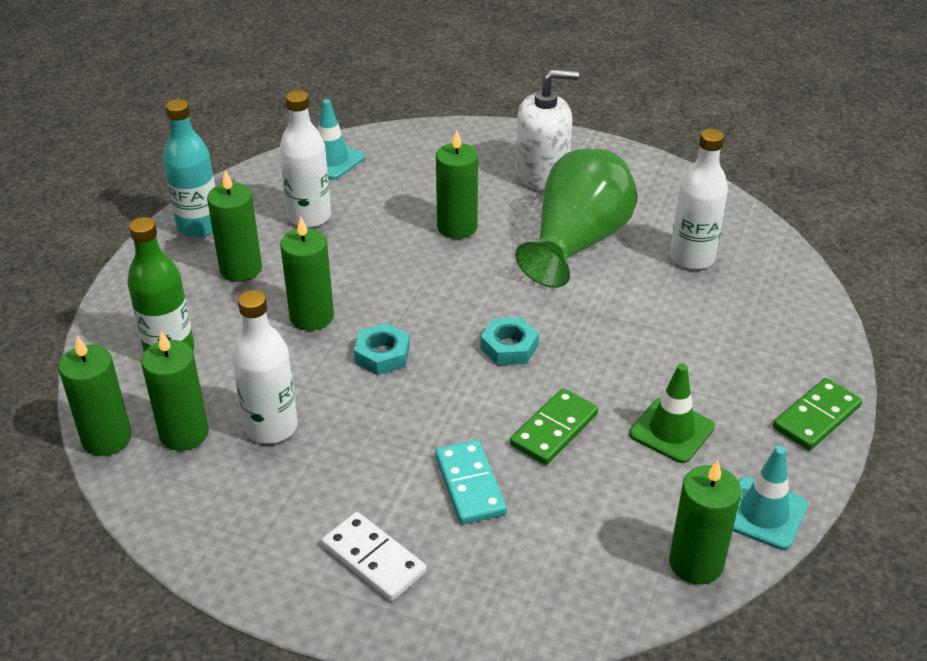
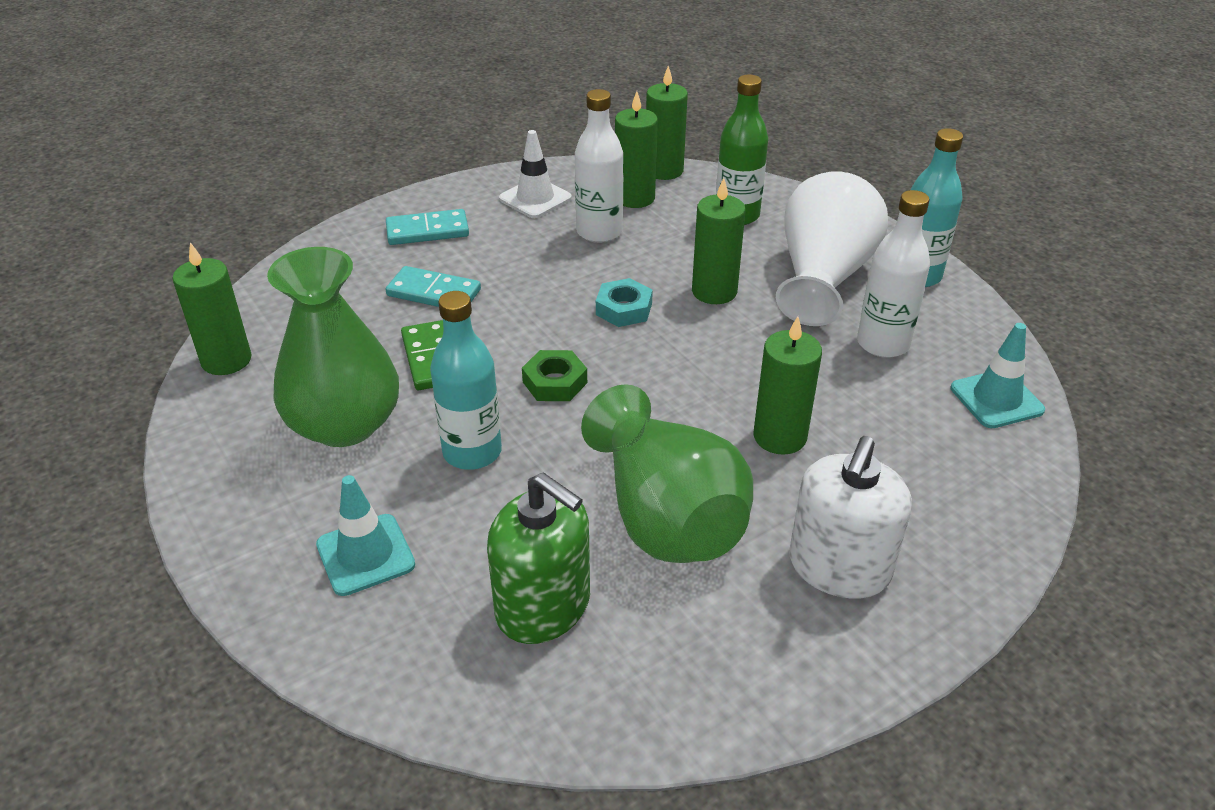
camera: 125 degrees right, 0 degrees up
(240, 509) = (535, 198): none -> white traffic cone
(241, 269) = (823, 278): green candle -> white vase
(373, 559) = (427, 231): white domino -> turquoise domino
(509, 347) = (554, 382): turquoise nut -> green nut
(620, 348) = (472, 452): none -> turquoise bottle
(671, 430) = (345, 424): green traffic cone -> green vase
(692, 258) = (543, 606): white bottle -> green soap dispenser
(763, 513) = (206, 423): turquoise traffic cone -> turquoise traffic cone (365, 555)
(816, 417) = (231, 532): green domino -> none

